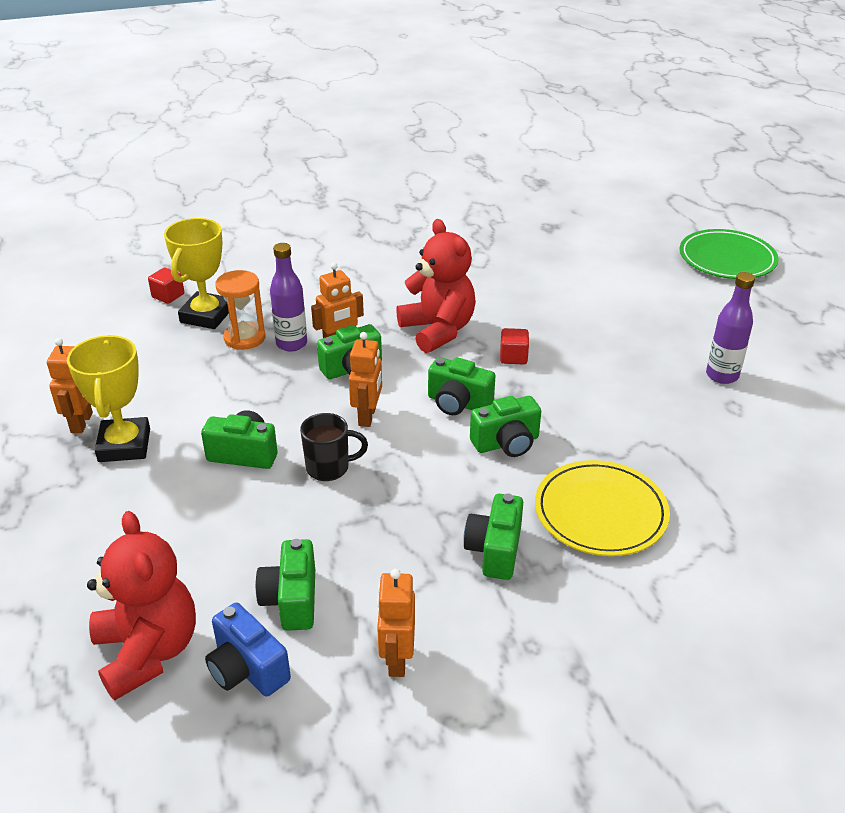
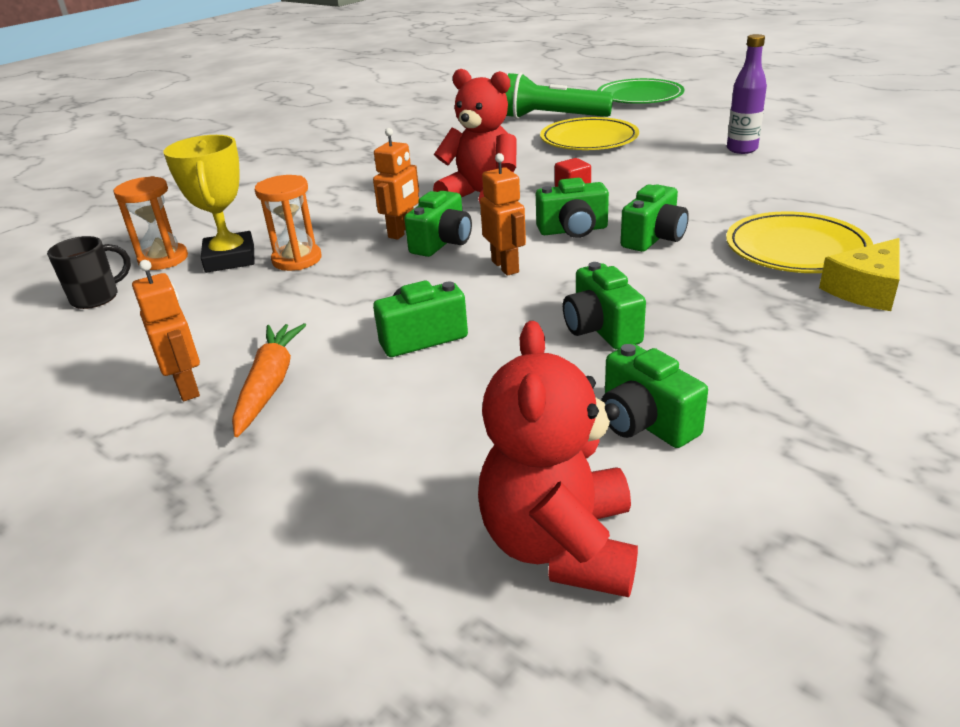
camera: 30 degrees left, 5 degrees down
(124, 445) = (270, 385): yellow trophy -> orange carrot
(148, 651) = (560, 545): red teddy bear -> red teddy bear turned 120 degrees counterclockwise
(168, 296) = (163, 259): red cube -> orange hourglass
(247, 669) = (691, 501): blue camera -> none
(291, 344) = (354, 247): purple bottle -> none
(329, 468) = (525, 313): black mug -> black mug (97, 297)
(397, 659) = (813, 416): orange robot -> none
(494, 550) = (761, 305): green camera -> green camera (601, 329)
(593, 580) = (865, 289): none -> yellow cheese
(604, 300) = (589, 139): none -> yellow plate
(609, 255) = (552, 117): none -> green flashlight

